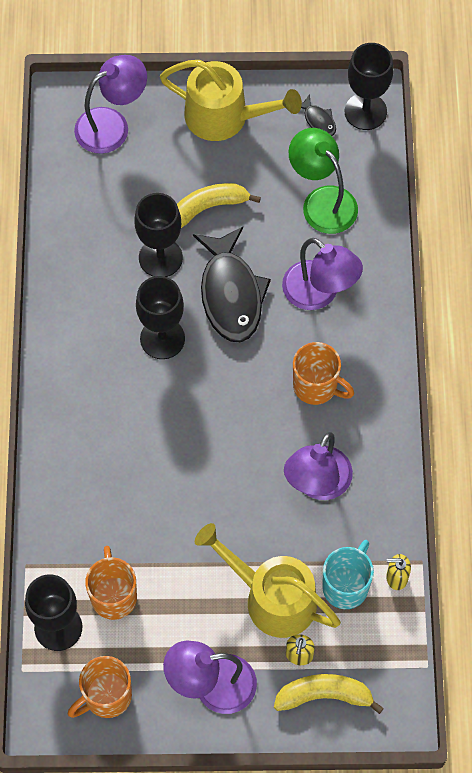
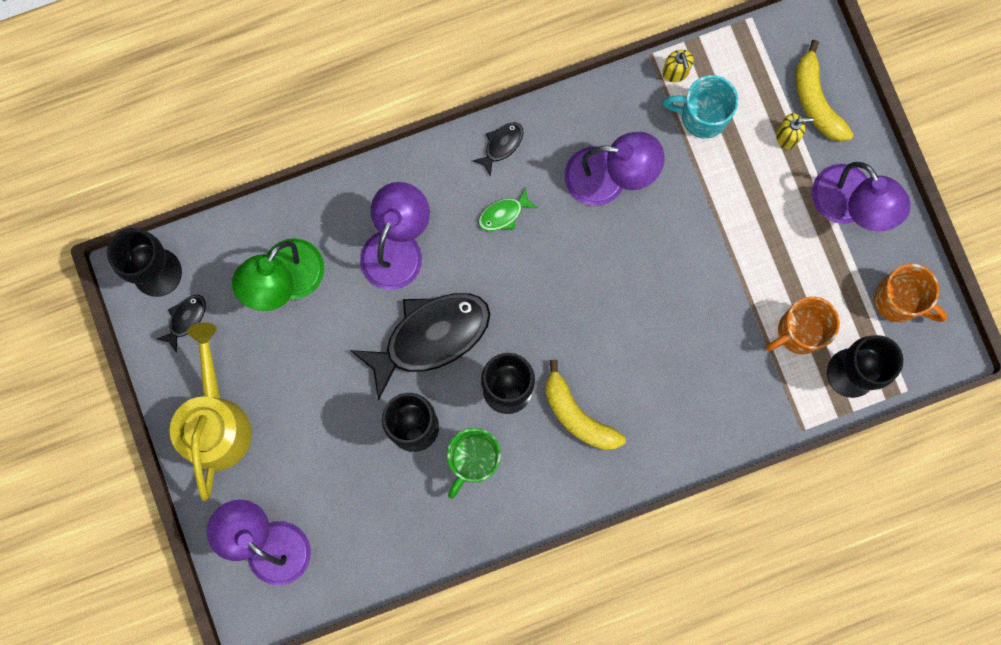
camera: 110 degrees left, 15 degrees up
(114, 293) = (473, 460): none -> green mug
(207, 208) = (336, 399): yellow banana -> yellow banana (577, 415)
(271, 597) = (741, 181): yellow watering can -> none
(316, 386) = (503, 214): orange mug -> green fish
(380, 405) = (501, 145): none -> black fish

